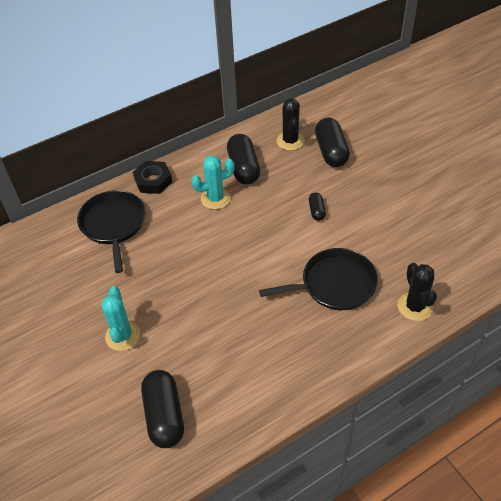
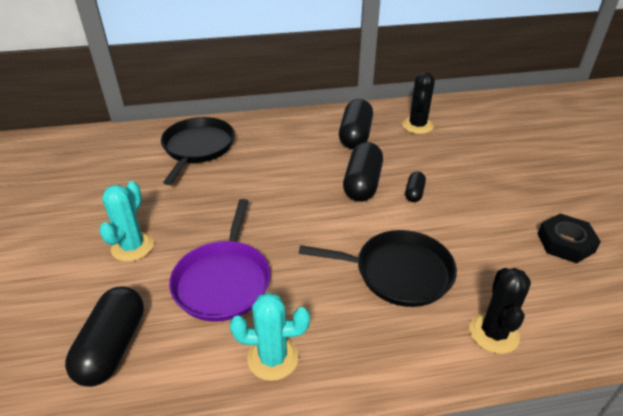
camera: 20 degrees right, 10 degrees down
(153, 181) = (260, 123): black nut -> black nut (565, 243)
(212, 337) = (223, 280): none -> purple pan
(215, 198) = (311, 153): turquoise cactus -> turquoise cactus (273, 358)
(331, 151) = (458, 145): black capsule -> black capsule (362, 184)

